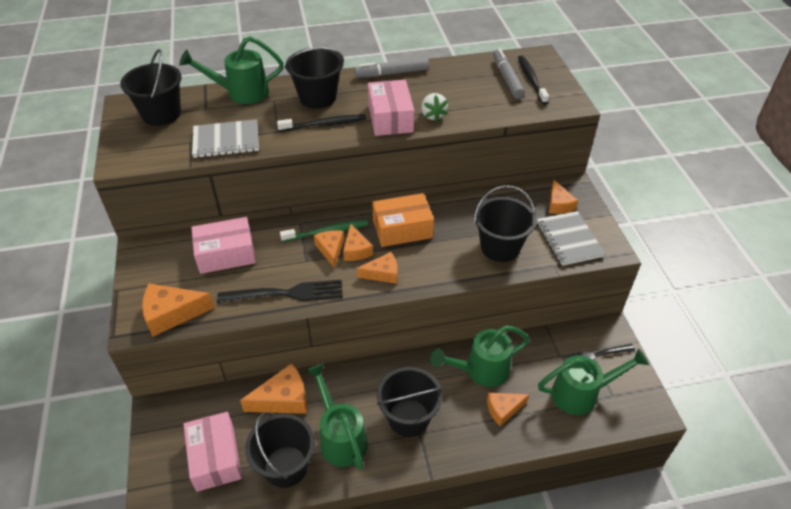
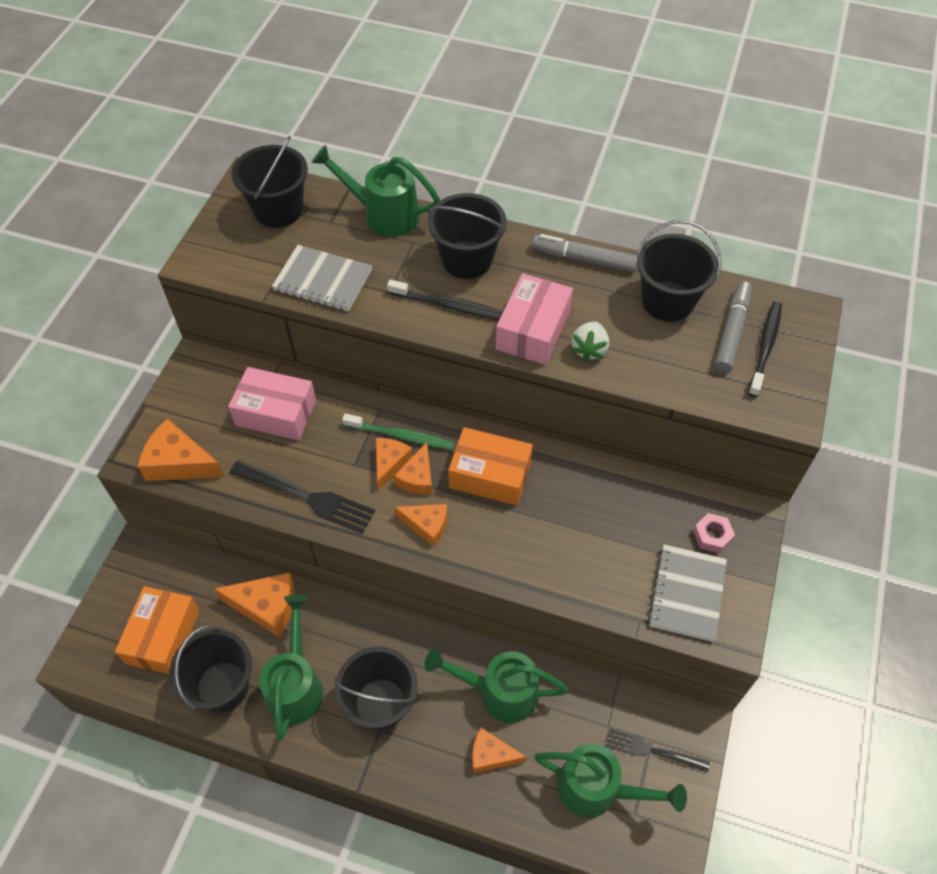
camera: 30 degrees right, 10 degrees up
(215, 458) = (163, 637): pink box -> orange box
(500, 247) = (590, 560): black bucket -> black bucket (667, 301)
(558, 204) = (712, 536): orange cheese -> pink nut

